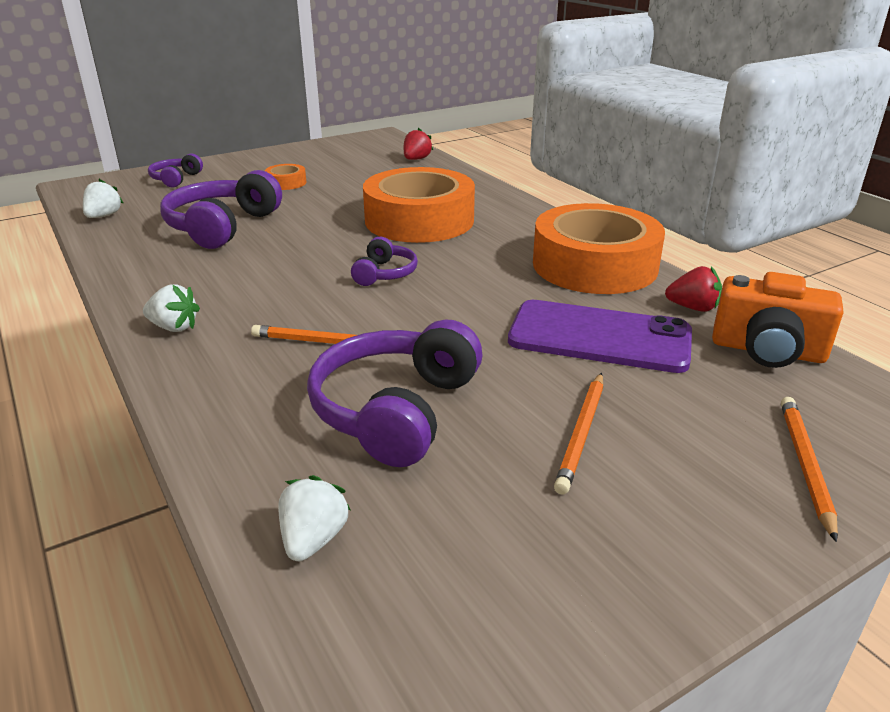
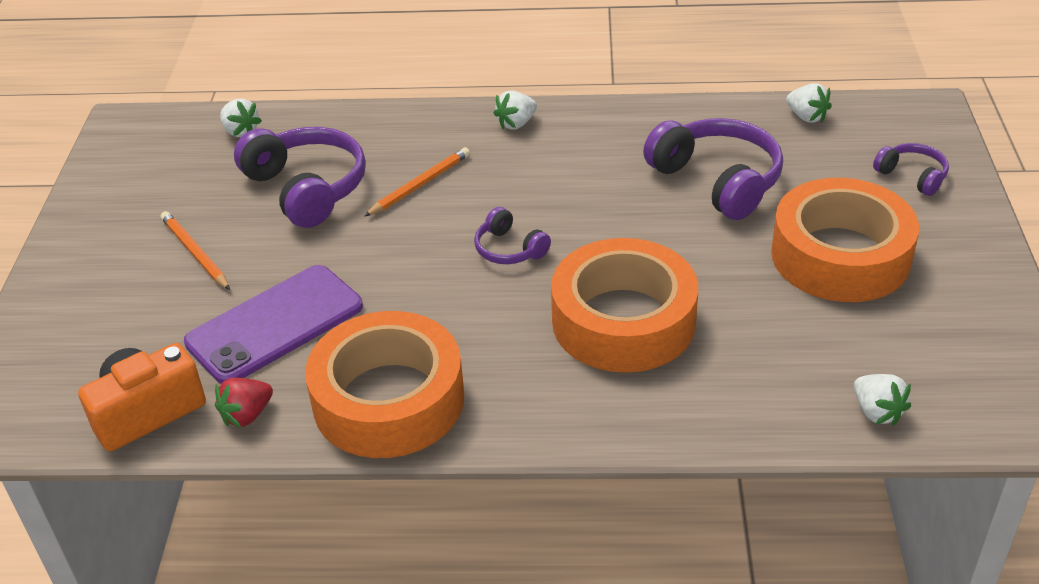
camera: 125 degrees right, 10 degrees up
(286, 183) = (840, 255): orange tape -> orange tape, size x2.44
(416, 159) = (877, 412): red strawberry -> white strawberry
(805, 465) = (55, 330): orange pencil -> none

